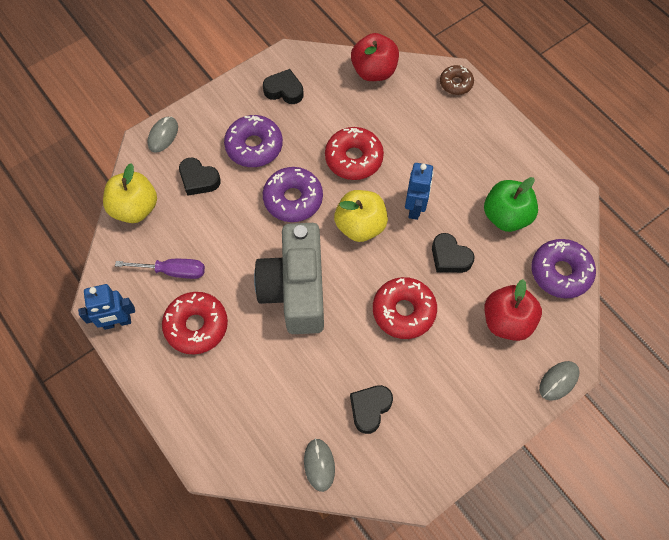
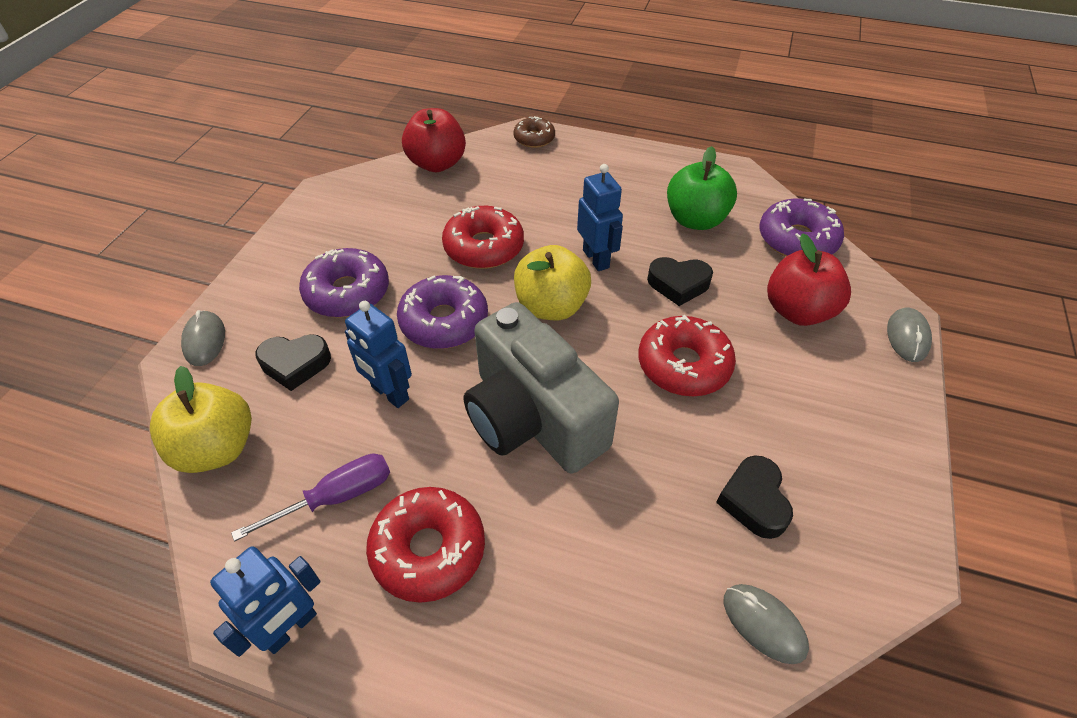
camera: 35 degrees left, 15 degrees down
(234, 228) = (389, 393): none -> blue robot
(284, 90) = (343, 223): black heart -> none

